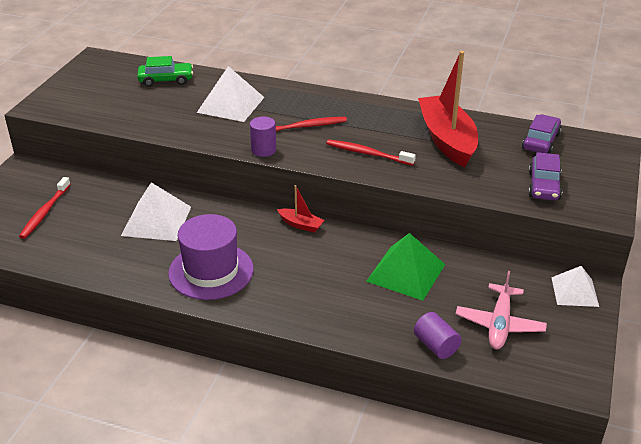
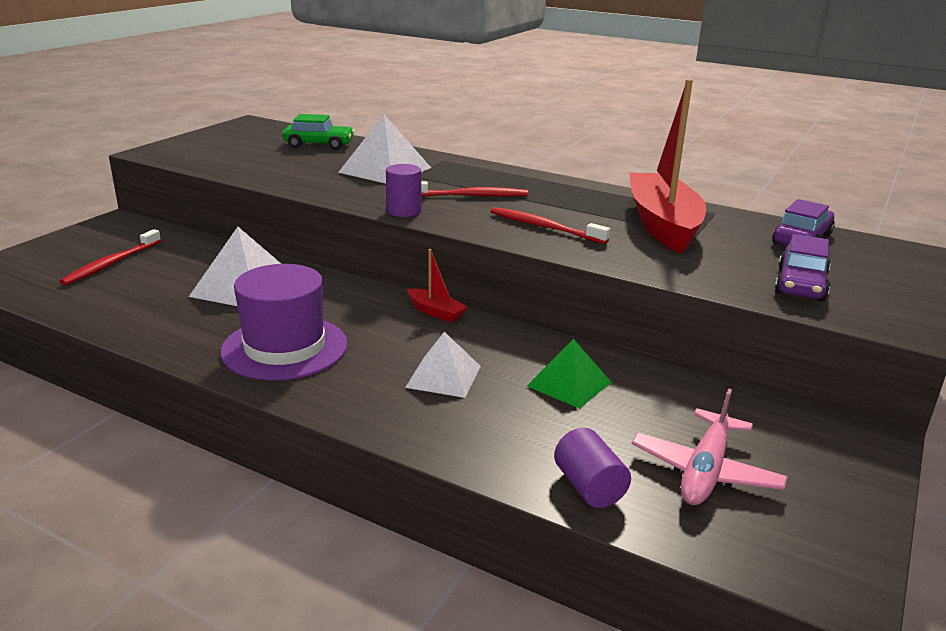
camera: 10 degrees right, 10 degrees down
(406, 272) = (569, 384): green pyramid -> green pyramid, size x0.66
(574, 291) = (841, 442): white pyramid -> white pyramid (443, 376)

